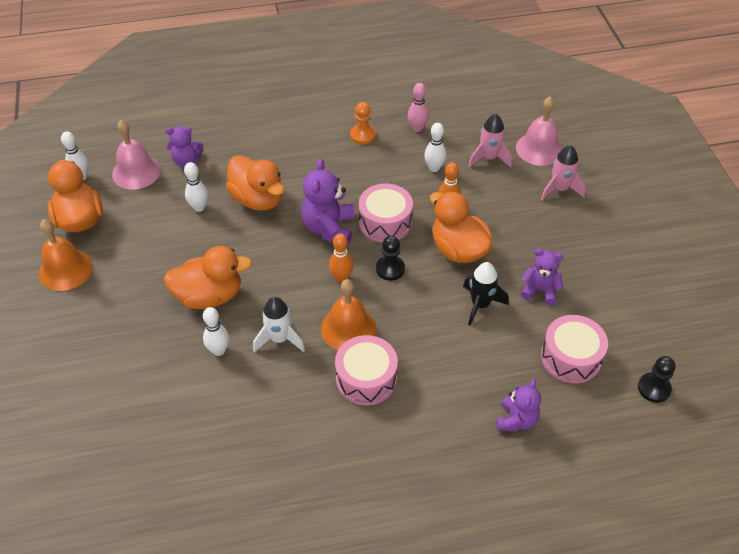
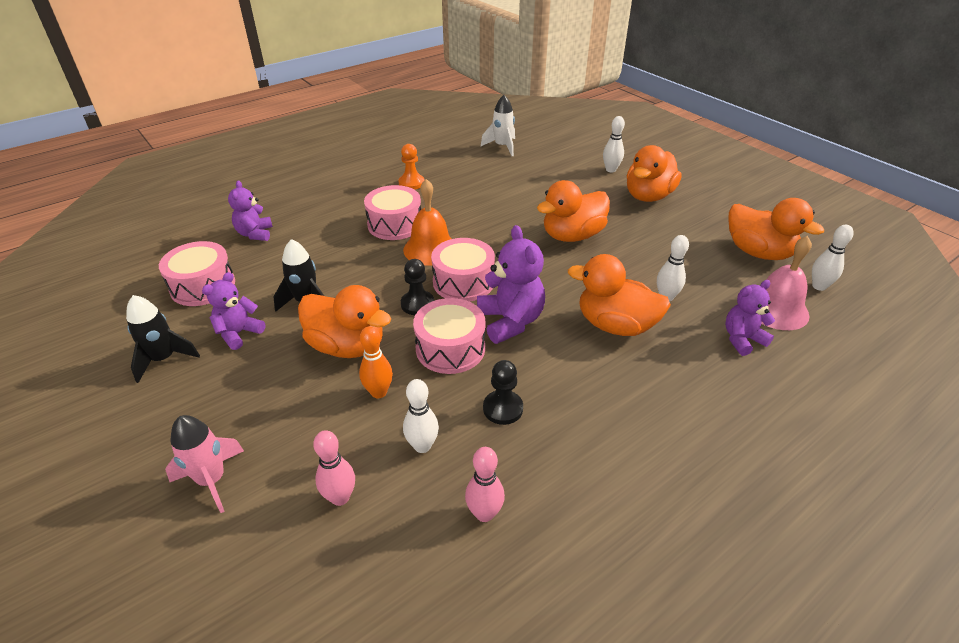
camera: 155 degrees right, 10 degrees down
(65, 270) = (711, 218): orange bell -> none
(85, 321) = (648, 196): none -> orange duck
(219, 350) = (528, 209): white bowling pin -> white bowling pin (611, 170)
(279, 339) = (485, 227): white rocket -> white rocket (502, 147)
(341, 278) = (463, 282): orange bowling pin -> pink drum
(363, 135) = (561, 463): orange pawn -> orange pawn (411, 183)
(489, 158) = (340, 497): pink rocket -> pink bowling pin
(539, 149) = (251, 554): pink bell -> none
(539, 290) = (239, 333): purple teddy bear -> purple teddy bear turned 135 degrees clockwise
(598, 286) = (164, 359): none -> black rocket
(654, 388) = (116, 286): black pawn -> black pawn (503, 408)

